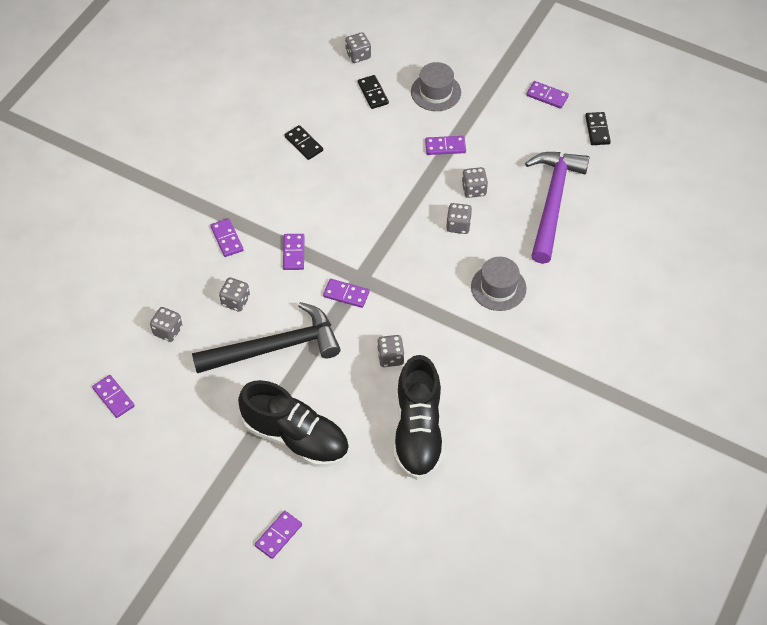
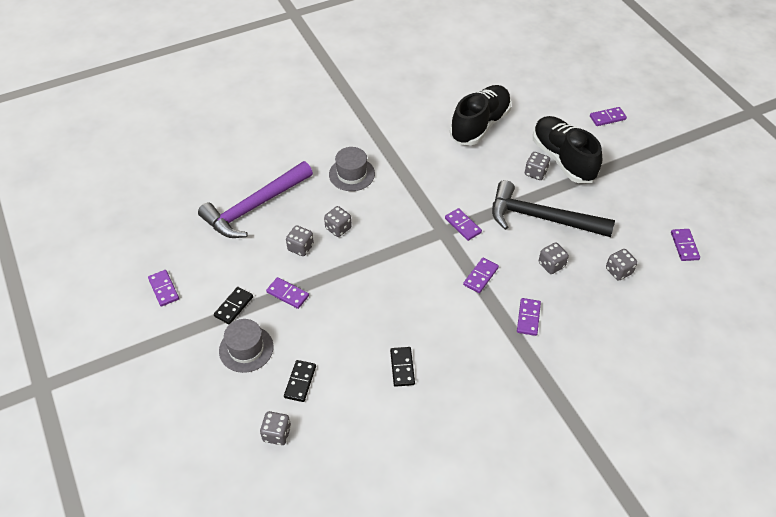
camera: 145 degrees left, 5 degrees down
(390, 357) = (464, 171): grey dice -> grey dice (535, 173)
(597, 130) = (161, 239): black domino -> black domino (234, 306)

